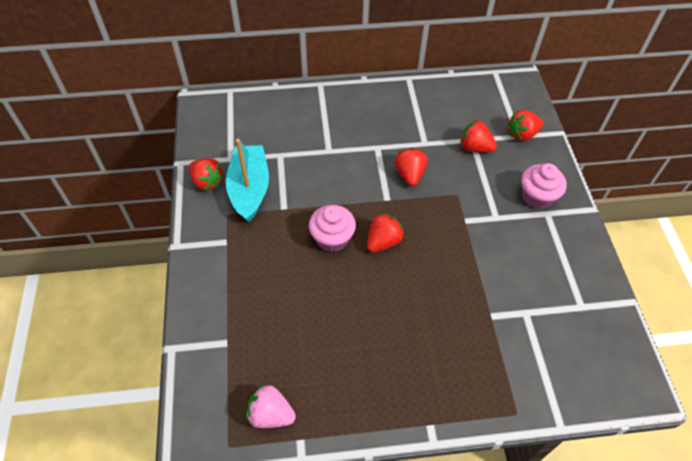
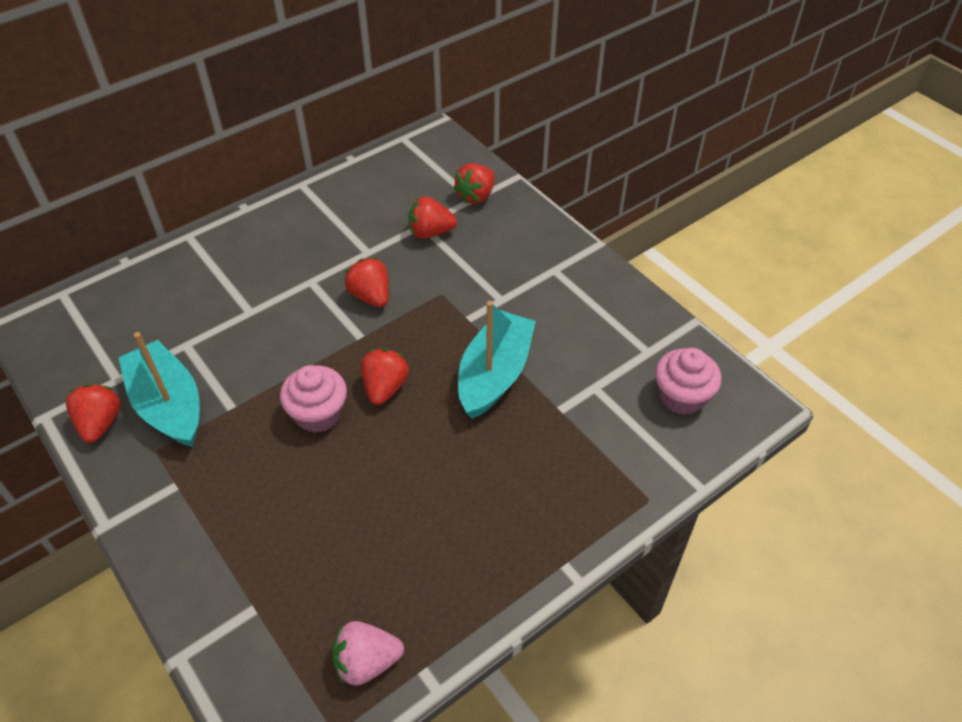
camera: 30 degrees left, 5 degrees down
(207, 182) = (100, 423): red strawberry -> red strawberry turned 105 degrees counterclockwise
(460, 268) = (494, 374): none -> turquoise boat
(537, 196) = (532, 256): pink cupcake -> pink cupcake (681, 396)

